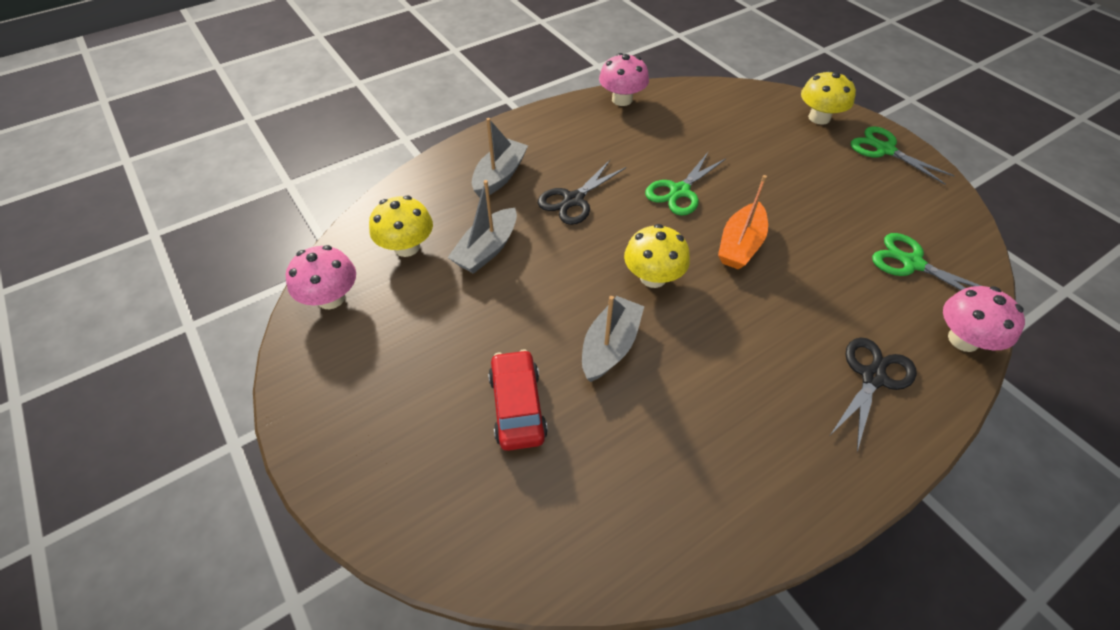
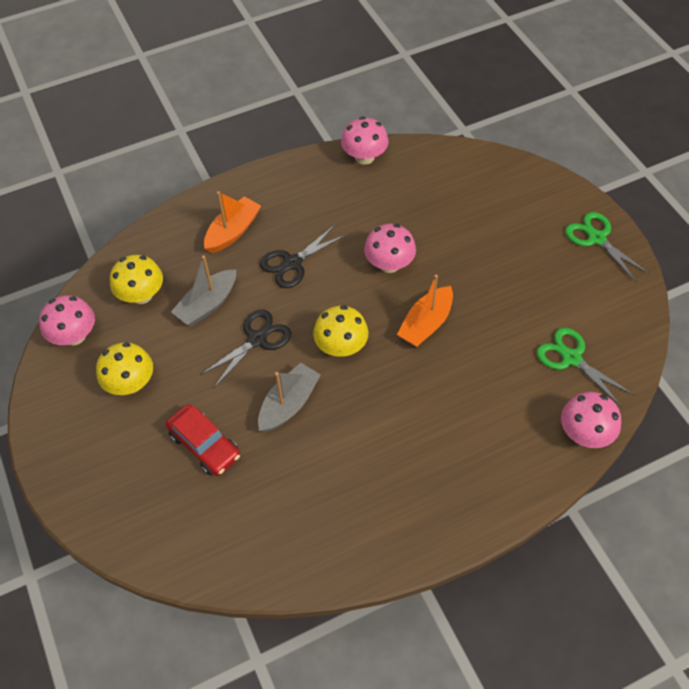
camera: 10 degrees right, 5 degrees up
(499, 176) = (233, 231): grey boat -> orange boat
(517, 406) = (205, 445): red car -> red car turned 135 degrees clockwise
(679, 191) = (389, 264): green scissors -> pink mushroom
(819, 118) = (547, 196): yellow mushroom -> yellow mushroom (130, 383)
(872, 377) = (494, 456): black scissors -> black scissors (257, 339)

